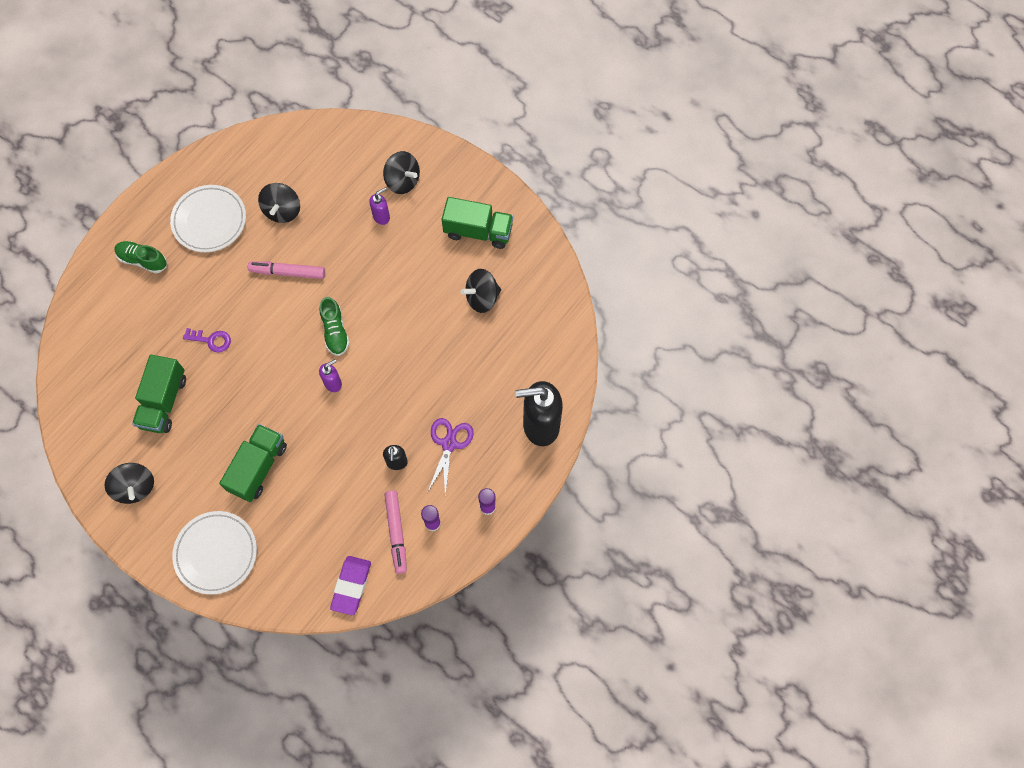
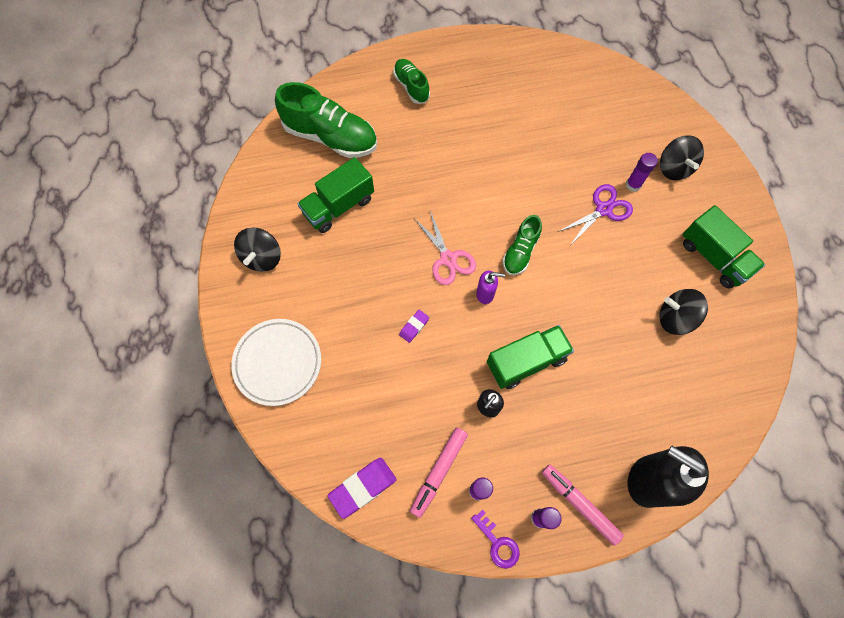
camera: 40 degrees right, 0 degrees up
(109, 351) = (330, 137): none -> green shoe
(209, 221) = (486, 92): white plate -> none
(211, 340) = (414, 185): purple key -> purple key (497, 543)
(258, 467) = (368, 317): green truck -> green truck (526, 361)
(282, 211) = (551, 123): black spinning top -> none
(284, 378) = (448, 259): none -> pink scissors
(288, 272) = (518, 175): pink marker -> pink marker (579, 504)
(298, 447) = (414, 327): none -> purple eraser
(381, 217) = (633, 185): purple soap dispenser -> purple glue stick
(449, 444) = (547, 428): purple scissors -> purple scissors (603, 209)

